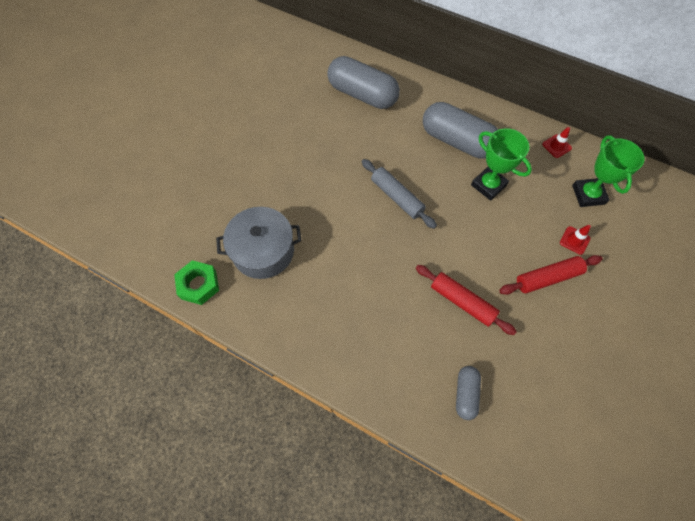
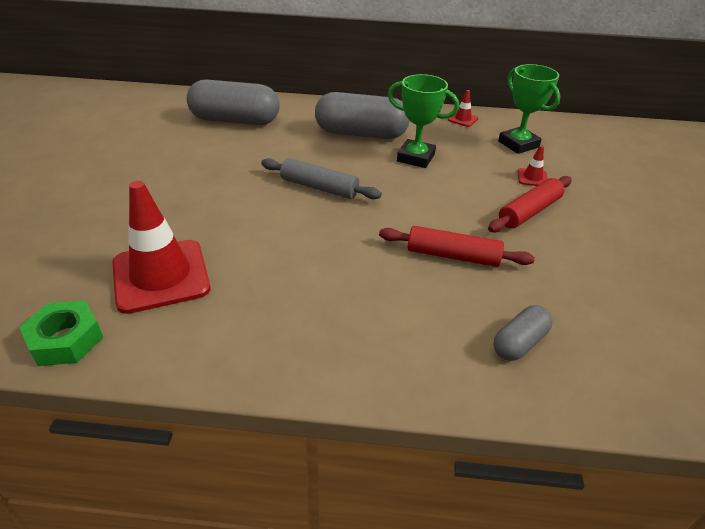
camera: 25 degrees left, 25 degrees down
(263, 251) = (161, 276): grey pot -> red traffic cone
(465, 394) = (519, 343): grey capsule -> grey capsule turned 60 degrees clockwise

